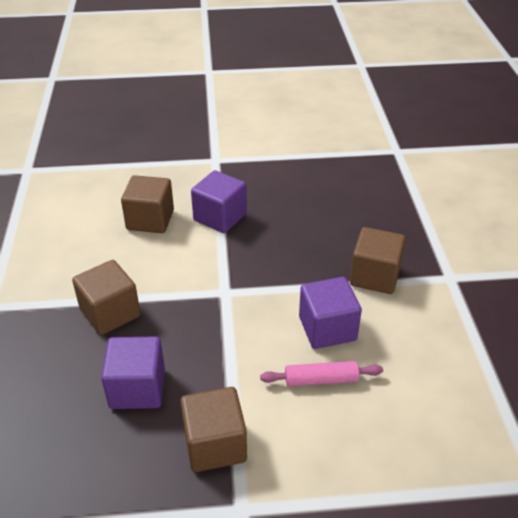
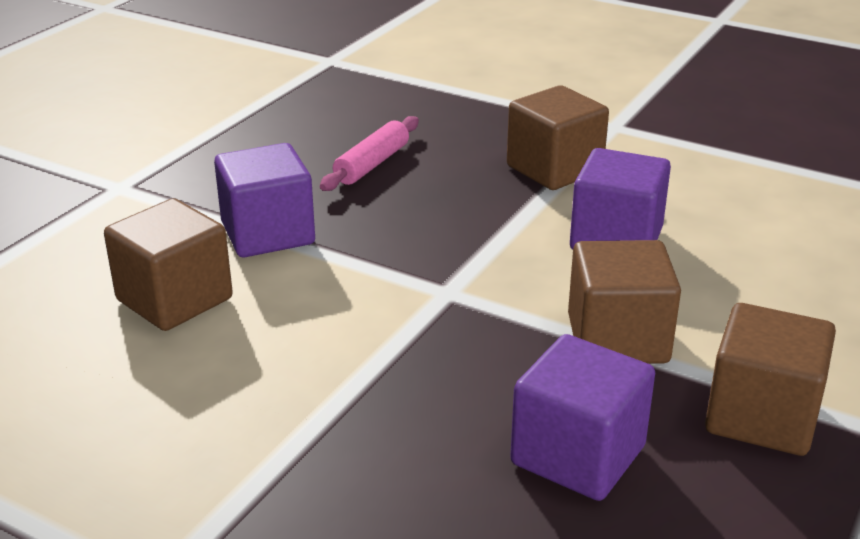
camera: 55 degrees left, 10 degrees down
(110, 313) = (362, 425): brown cube -> brown cube (617, 339)
(321, 379) = (708, 280): pink rolling pin -> pink rolling pin (372, 164)

